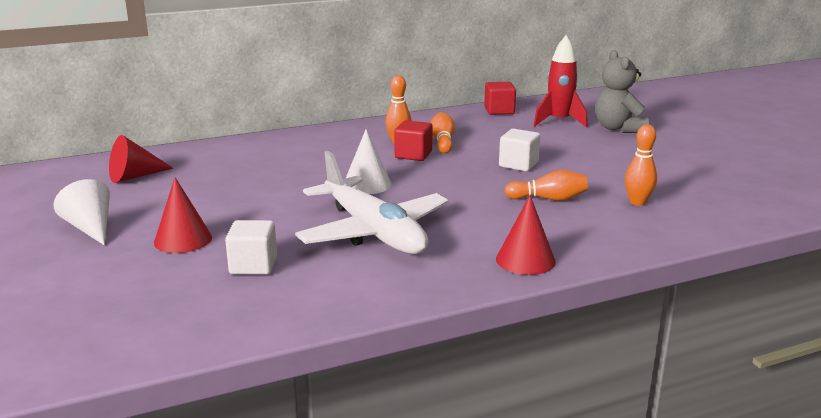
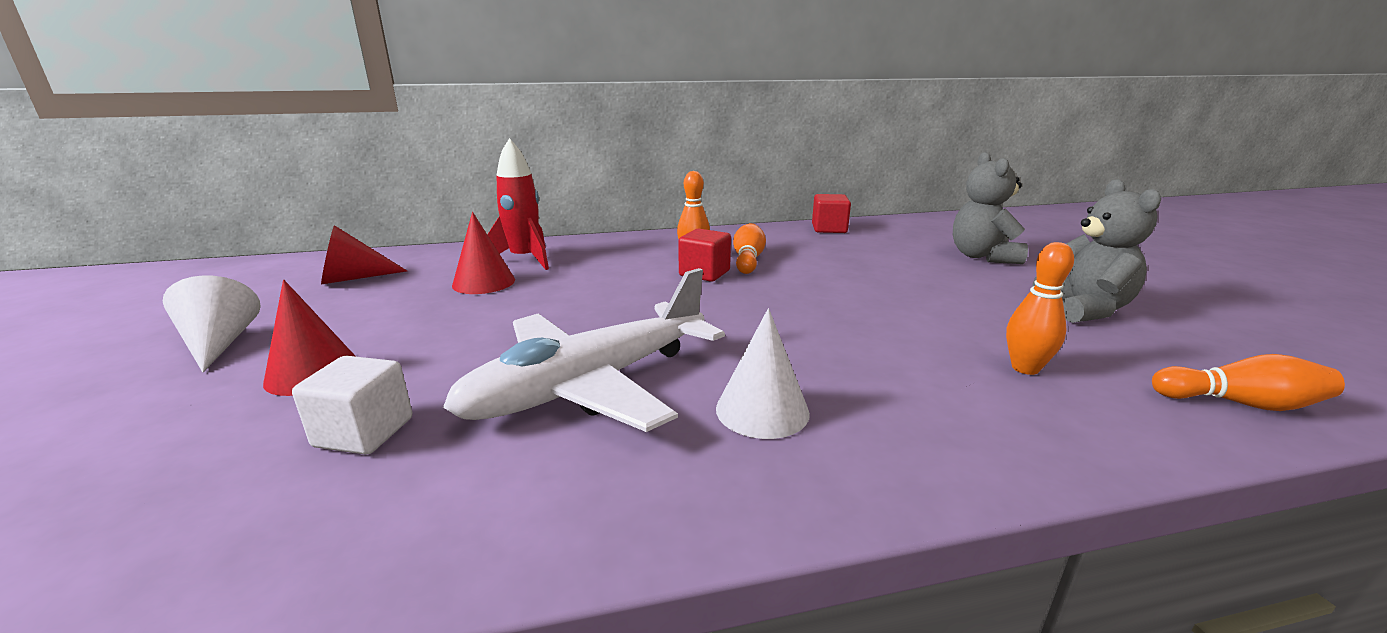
camera: 10 degrees right, 0 degrees up
(367, 184) = (624, 308): white cone -> white cone (762, 410)
(373, 232) = (589, 385): white plane -> white plane turned 75 degrees clockwise
(518, 164) = (841, 295): white cube -> none
(525, 260) = (821, 471): red cone -> red cone (484, 282)
(548, 199) = (878, 351): orange bowling pin -> orange bowling pin (1240, 403)
(559, 121) = (902, 244): red rocket -> red rocket (525, 260)
(681, 164) = (1083, 309): none -> grey teddy bear

